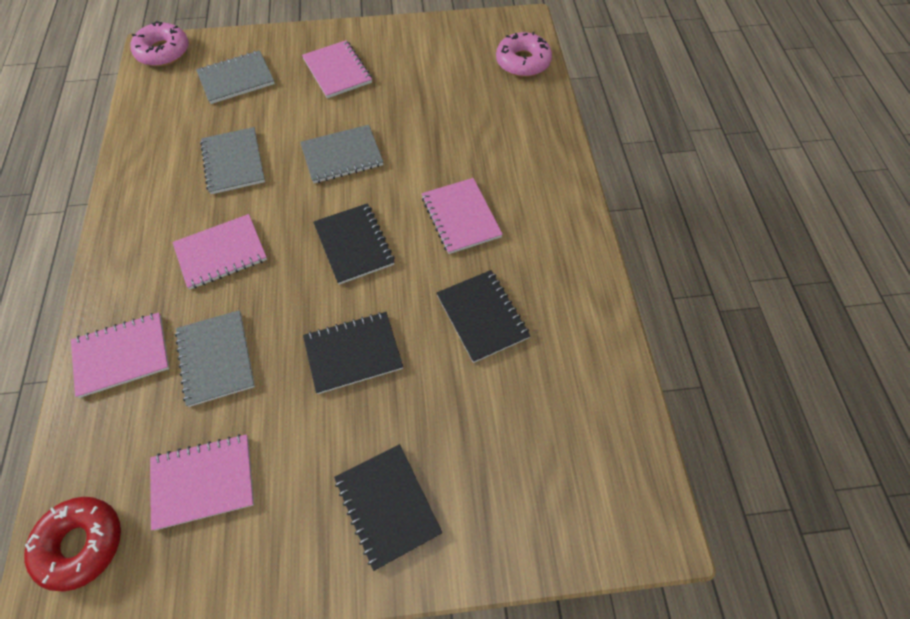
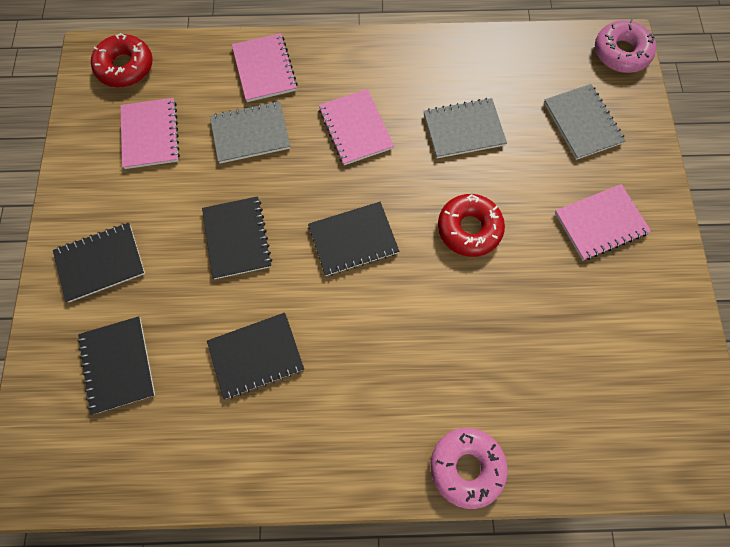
camera: 95 degrees right, 10 degrees up
(342, 156) = (469, 229): grey notebook -> red donut
(460, 217) = (378, 346): pink notebook -> none
(510, 455) = (117, 365): none -> black notebook
(523, 62) = (630, 452): pink donut -> pink donut (466, 467)

